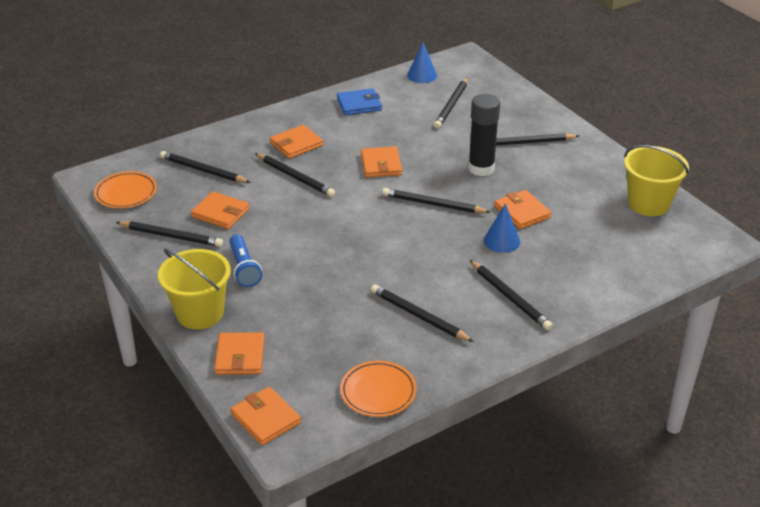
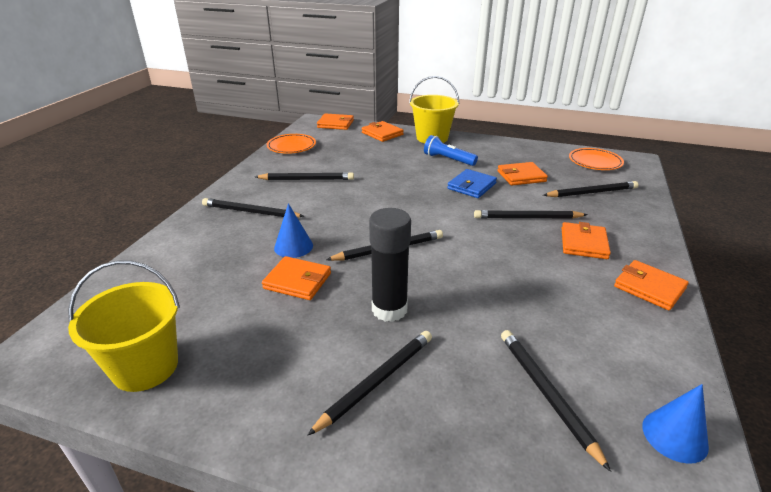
camera: 140 degrees right, 5 degrees down
(171, 236) = (518, 156): black pencil -> none
(359, 104) = (631, 322): blue wallet -> blue wallet (471, 186)
(381, 165) = (486, 262): orange wallet -> orange wallet (649, 287)

